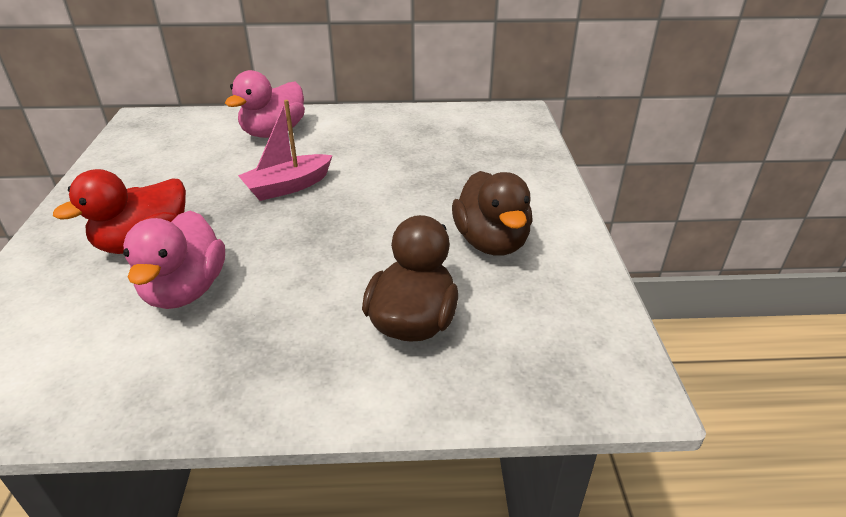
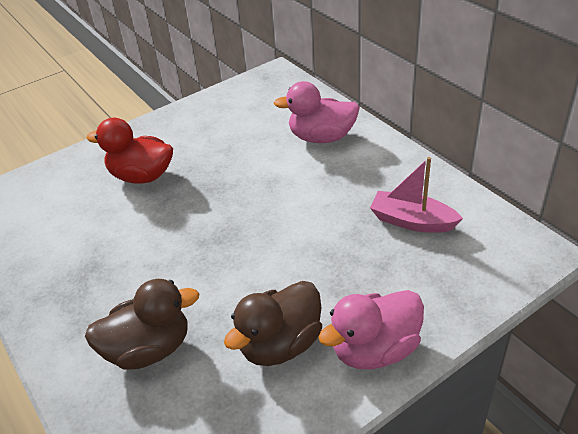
camera: 60 degrees right, 5 degrees up
(185, 290) = (110, 224): pink duck -> pink duck (374, 349)
(288, 187) = (256, 191): pink boat -> pink boat (412, 221)

